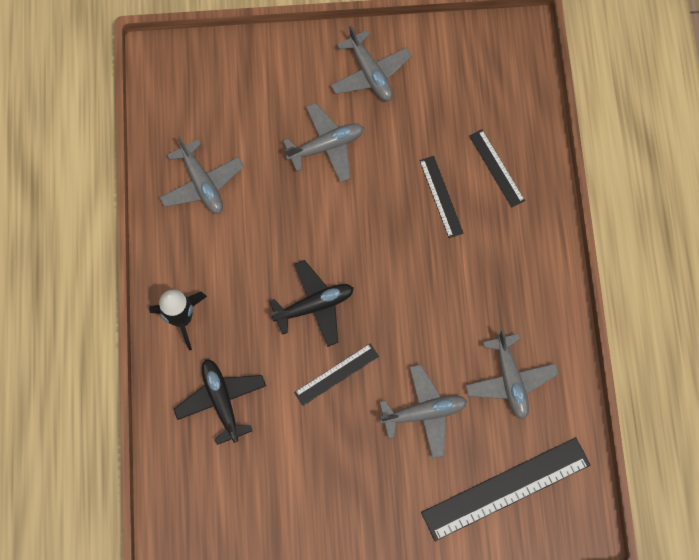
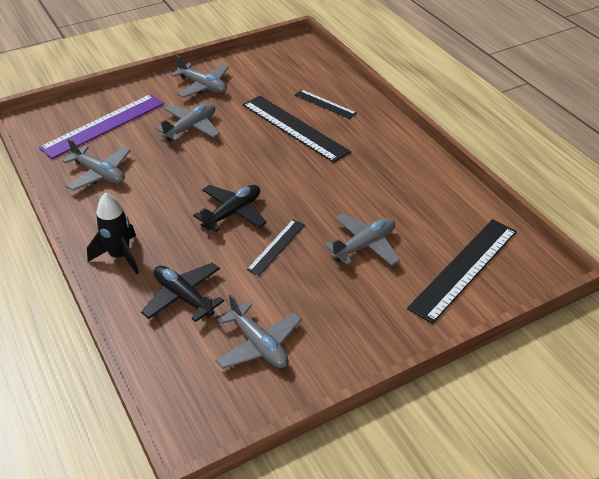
camera: 25 degrees left, 30 degrees down
(233, 101) = (103, 125): none -> purple ruler
(441, 196) = (294, 128): black ruler -> black ruler, size x1.87
(510, 380) = (417, 205): grey plane -> grey plane (258, 344)

